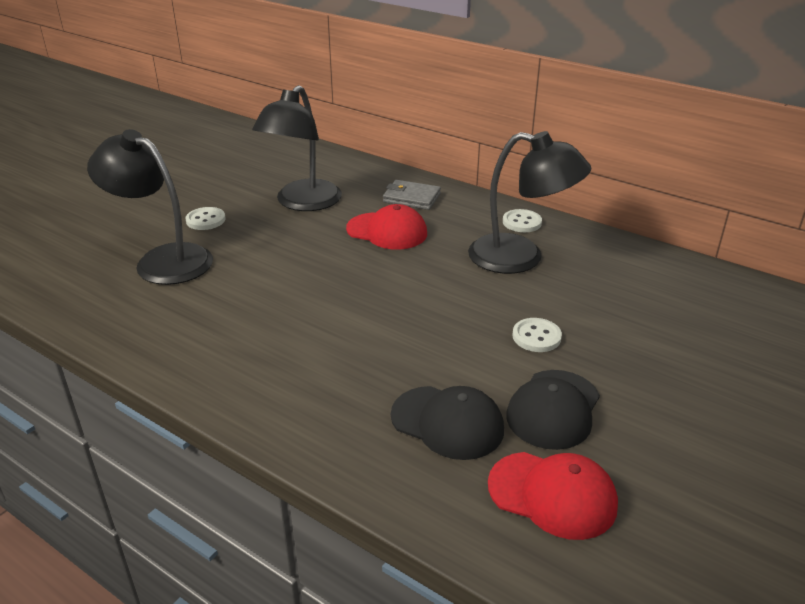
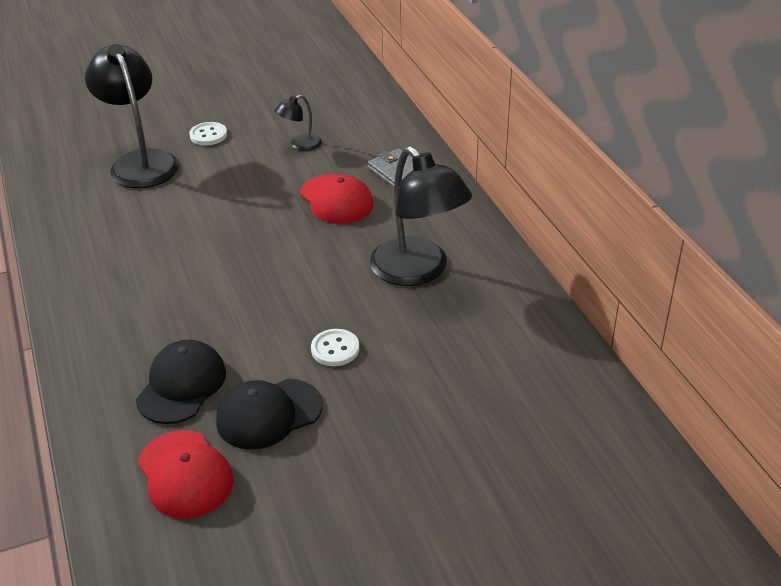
camera: 35 degrees right, 5 degrees up
(302, 203) = (300, 145): black lamp -> black lamp, size x0.47
(447, 422) = (181, 385): black cap -> black cap turned 135 degrees counterclockwise
(522, 222) = (467, 236): white button -> none

